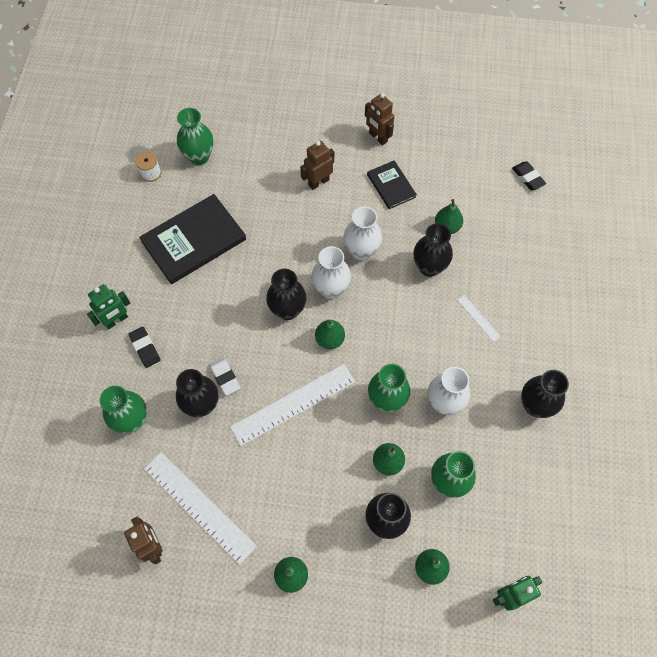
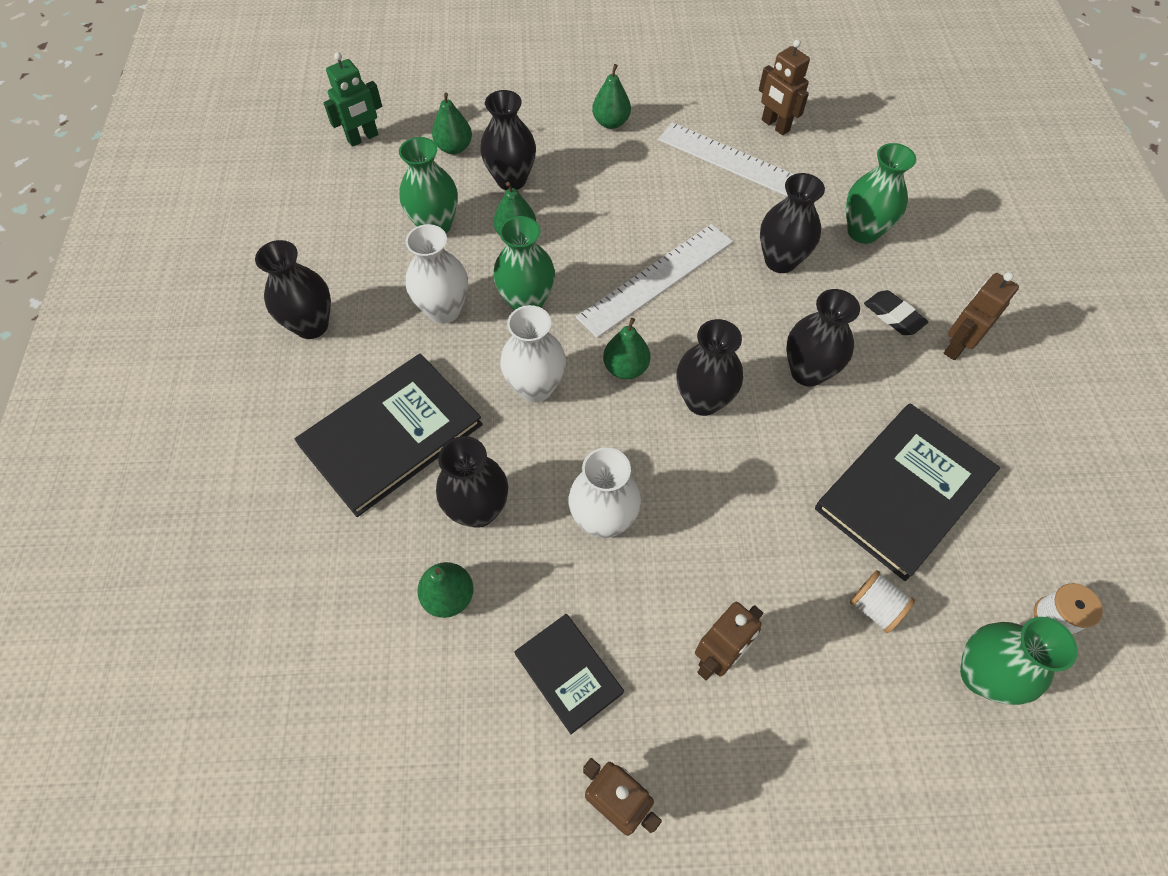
camera: 170 degrees right, 5 degrees down
(116, 320) = (957, 346): green robot -> brown robot
(217, 318) = (807, 372): none -> black vase
(225, 377) = (762, 296): white eraser -> none
(235, 190) = (875, 607): none -> white spool
(331, 289) = (642, 444): white vase -> white vase (535, 387)
(478, 318) = (391, 435): white ruler -> black book
(528, 177) = (276, 748): black eraser -> none

